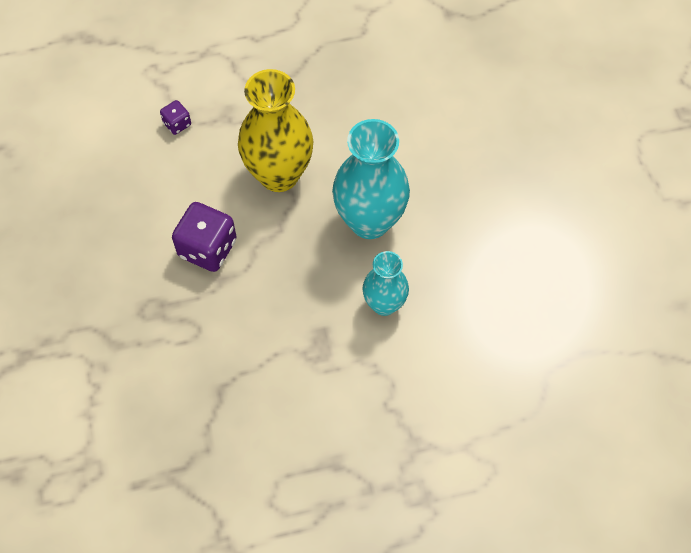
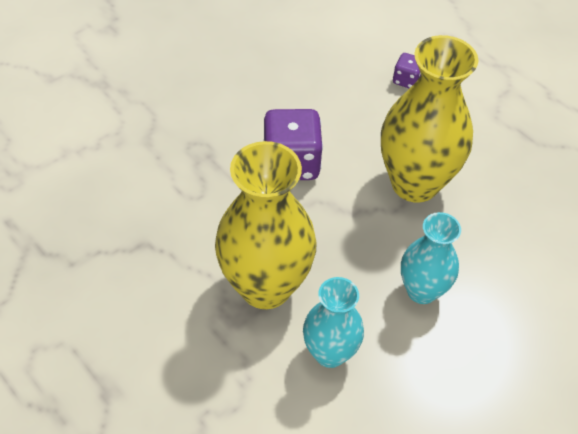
camera: 60 degrees right, 10 degrees down
(308, 320) = (265, 286): none -> yellow vase
(369, 221) = (422, 290): turquoise vase -> turquoise vase, size x0.59

